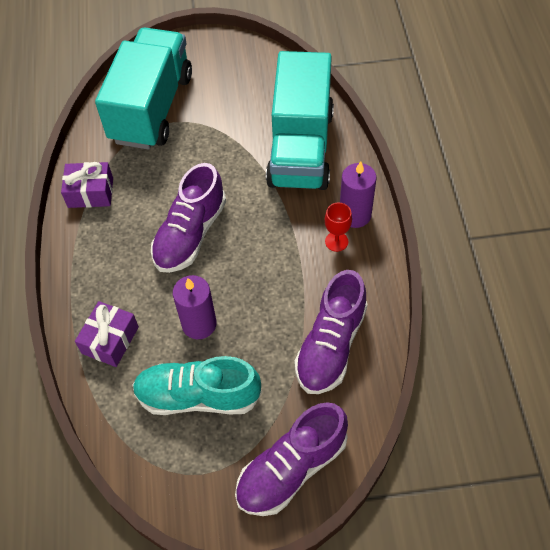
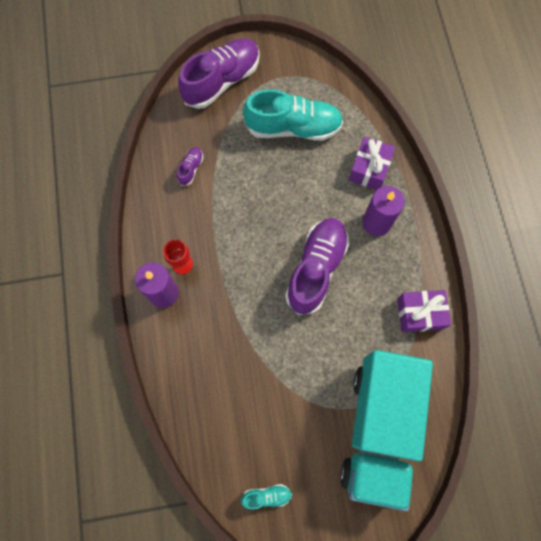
camera: 175 degrees right, 15 degrees up
(199, 324) = (298, 184): purple candle -> purple candle (376, 222)
(255, 67) = (267, 496): none -> turquoise shoe
(300, 148) = (214, 374): turquoise truck -> none
(331, 345) = (191, 169): purple shoe -> purple shoe, size x0.43

